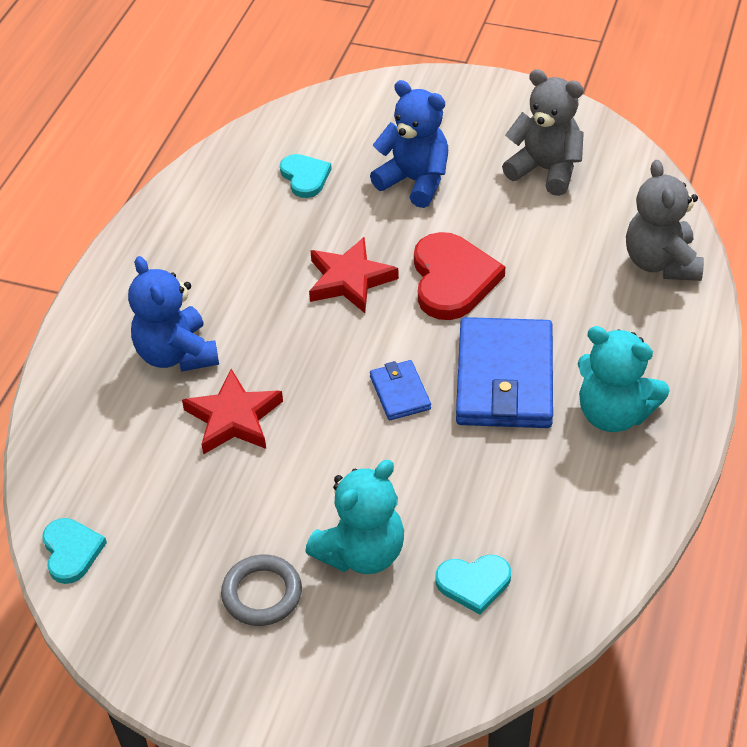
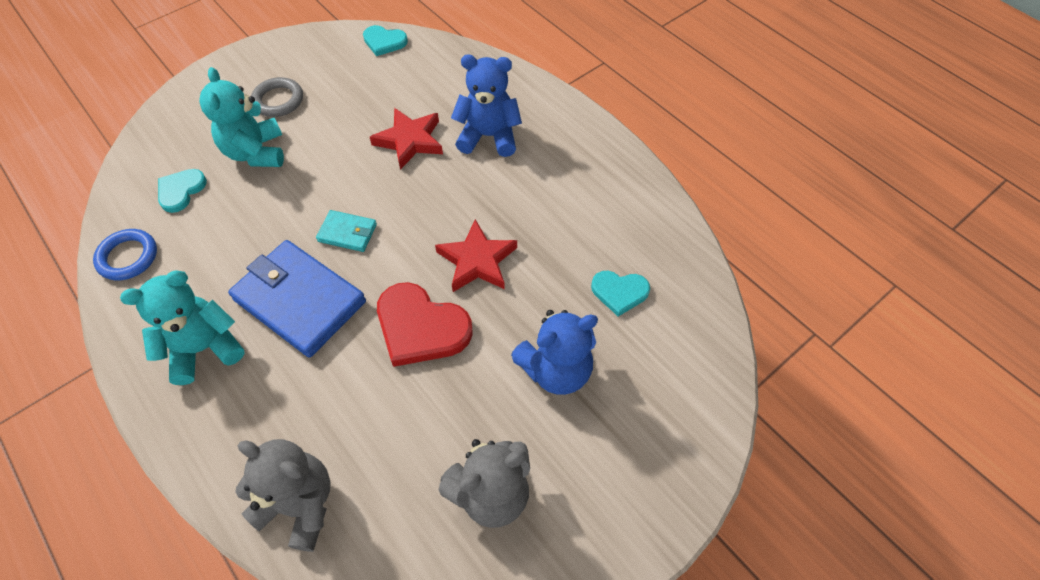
camera: 120 degrees right, 10 degrees up
(400, 392) = (347, 233): blue wallet -> turquoise wallet
(591, 559) = (128, 257): none -> blue ring

